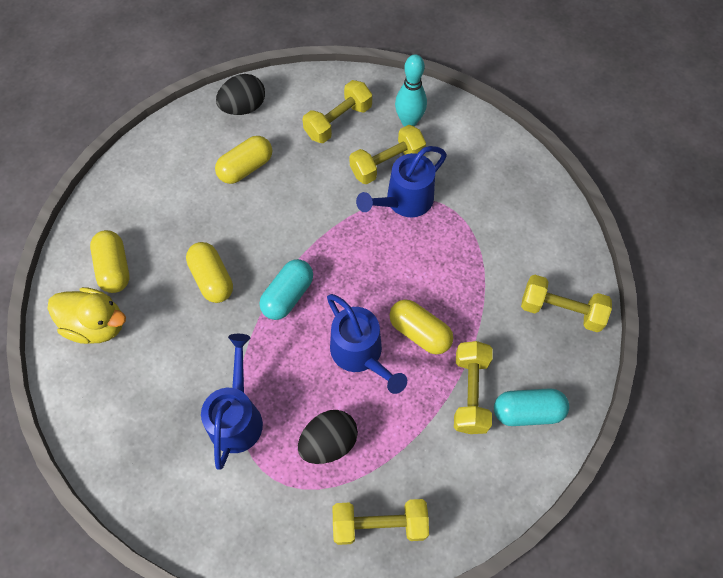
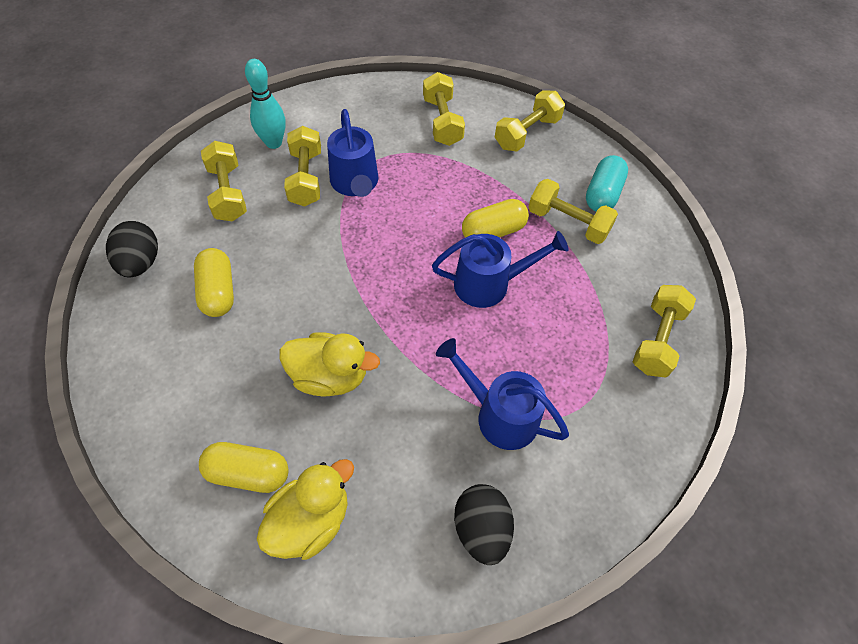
camera: 65 degrees left, 5 degrees down
(212, 279) = (330, 376): yellow capsule -> yellow duck
(288, 296) = (393, 316): turquoise capsule -> none
(328, 442) = (564, 346): black egg -> black egg (481, 529)
(523, 232) = (442, 121): none -> yellow dumbbell

